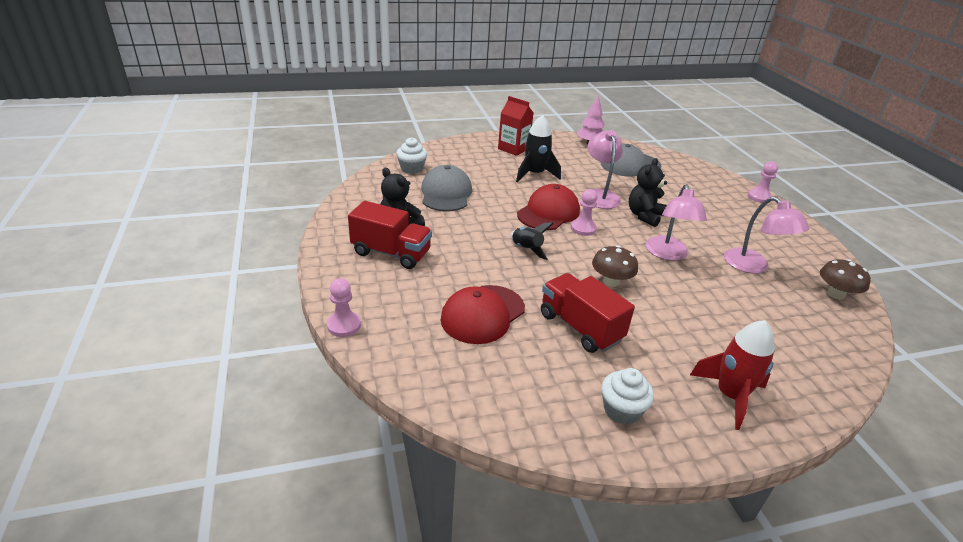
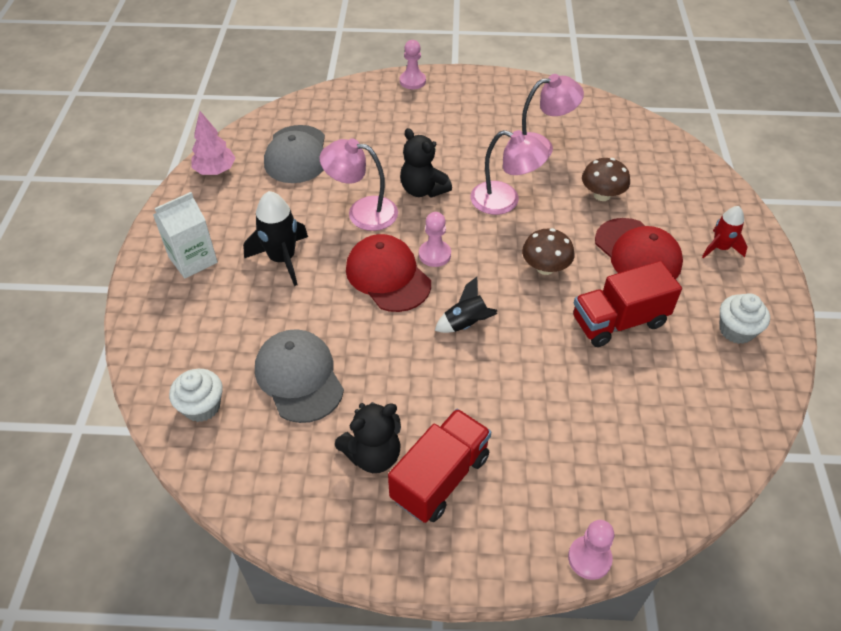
camera: 70 degrees left, 15 degrees up
(446, 193) = (299, 377): grey cap -> grey cap turned 45 degrees clockwise
(483, 314) = (586, 403): red cap -> red cap (637, 253)
(513, 148) = (193, 260): red carton -> white carton
(730, 396) = (720, 248): red rocket -> red rocket, size x0.64
(835, 294) = (592, 114): brown mushroom -> brown mushroom (602, 195)

